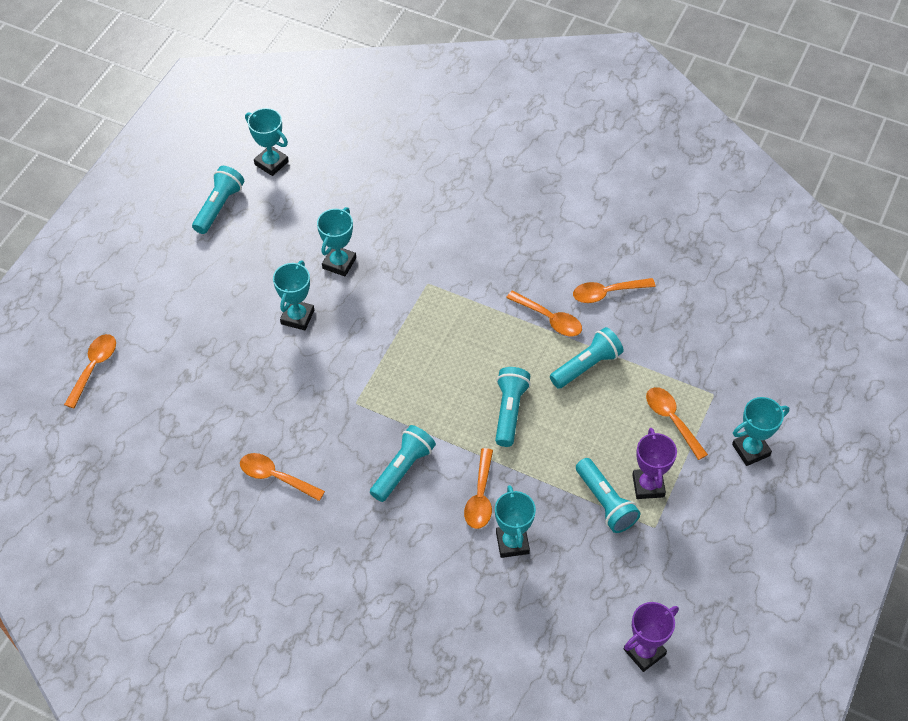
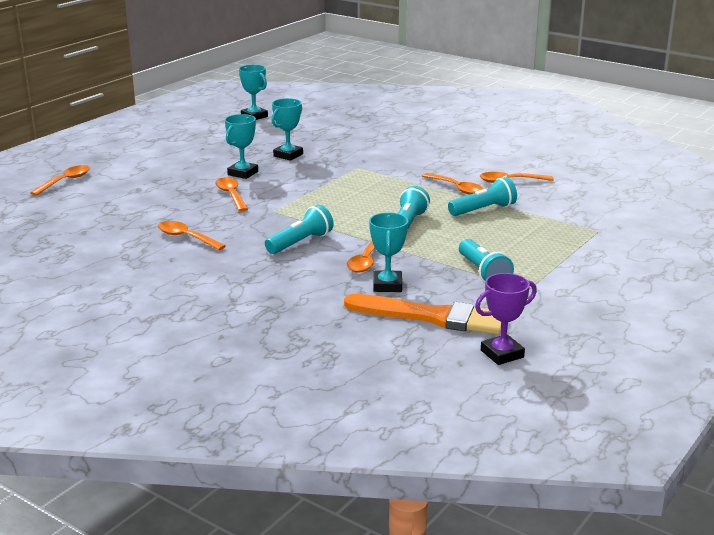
camera: 10 degrees right, 30 degrees down
(219, 207) = (204, 129): turquoise flashlight -> none
(568, 596) = (432, 317): none -> orange brush
(648, 485) = (526, 268): purple trophy -> none
(672, 420) = (556, 239): orange spoon -> orange spoon (231, 195)
(751, 450) = (630, 259): turquoise trophy -> none

